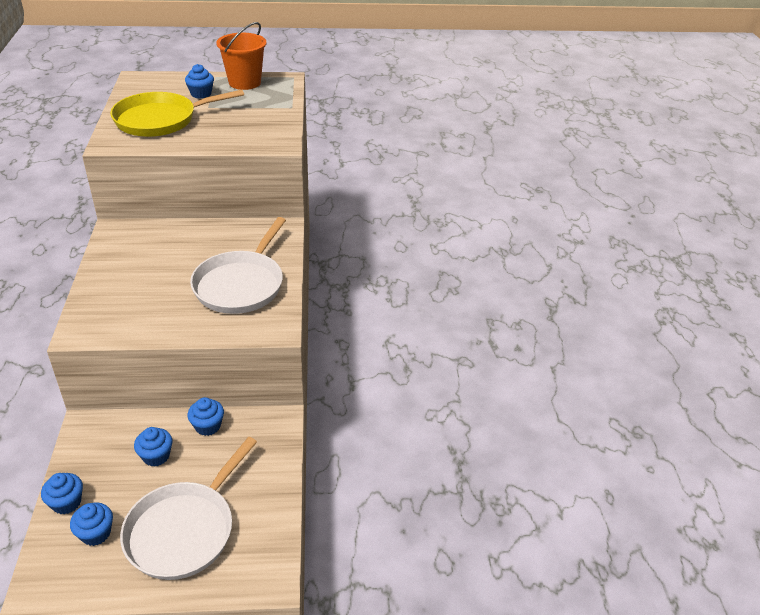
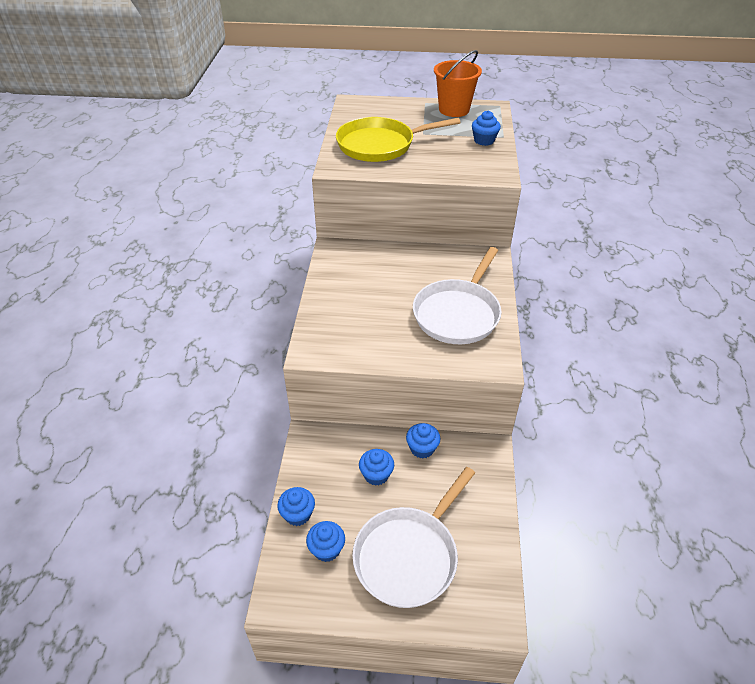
camera: 10 degrees right, 5 degrees up
(201, 94) = (414, 120): blue cupcake -> blue cupcake (484, 140)

